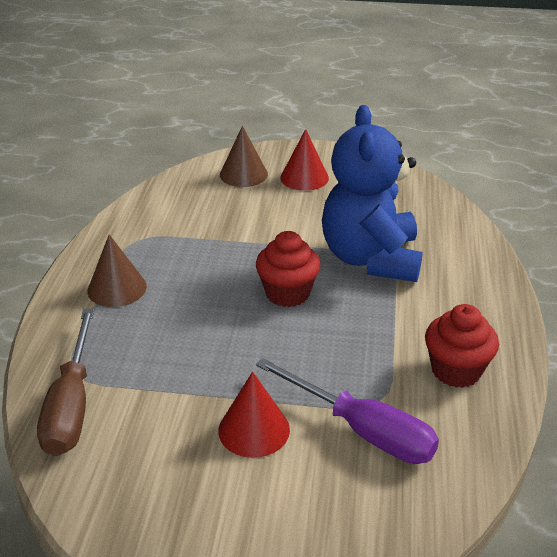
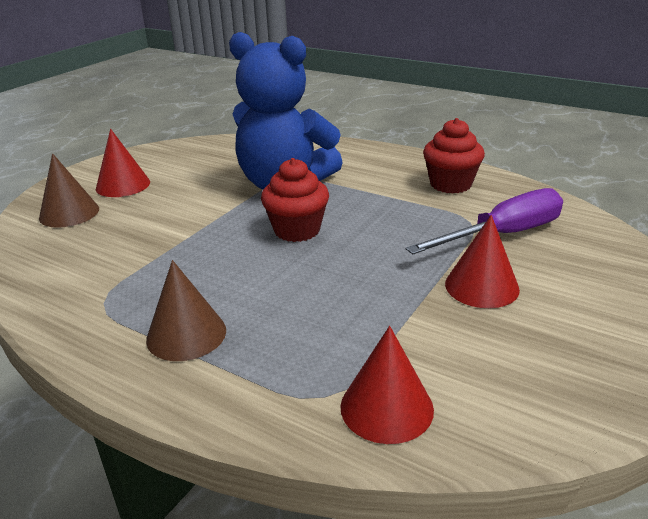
camera: 65 degrees left, 5 degrees down
(71, 405) = (386, 407): brown screwdriver -> red cone

